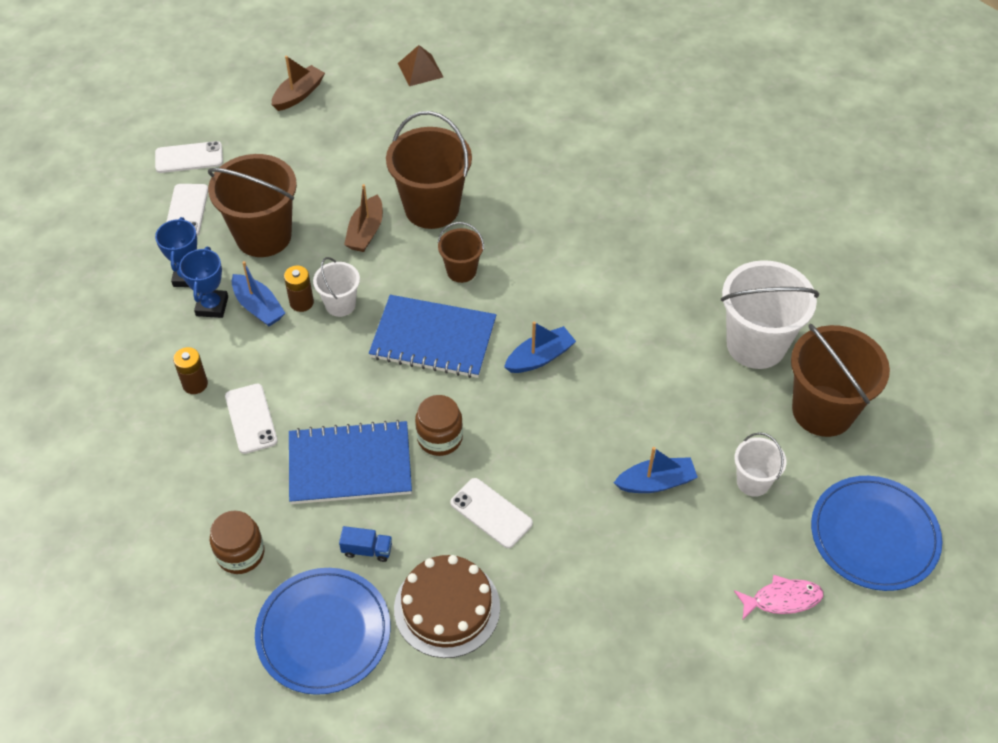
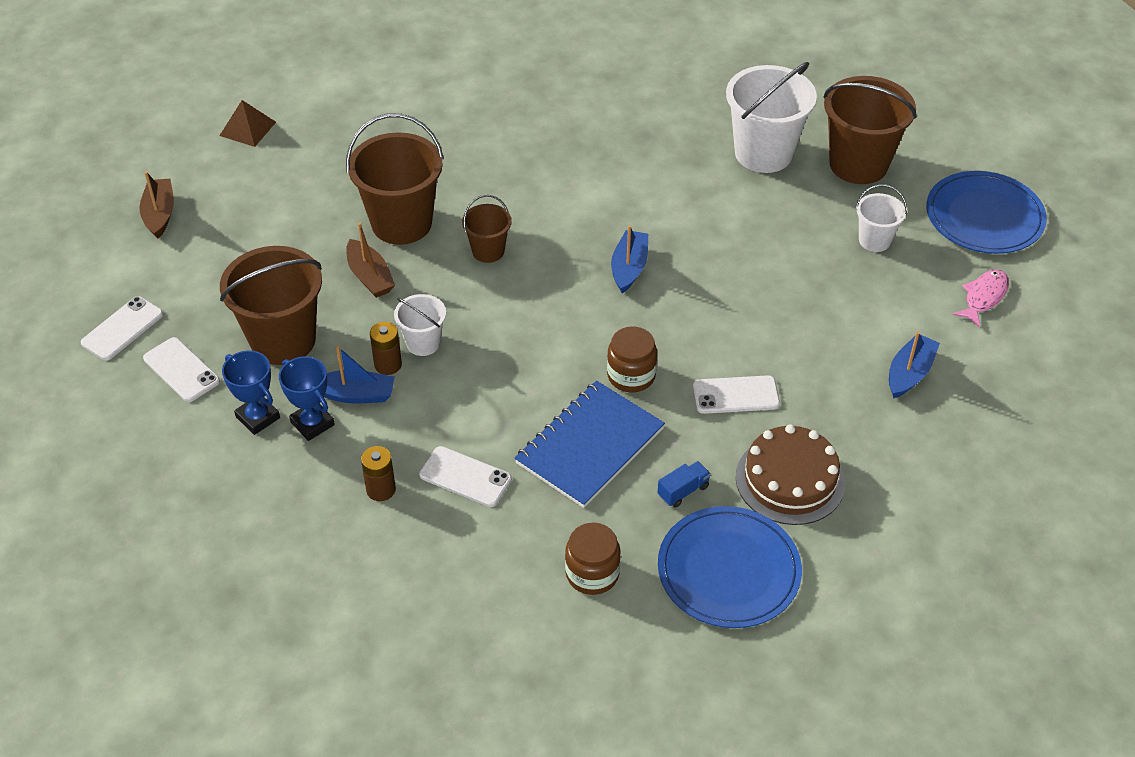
camera: 45 degrees left, 5 degrees down
(433, 339) = (532, 313): blue notebook -> none
(656, 482) = (816, 288): blue boat -> blue boat (909, 373)

